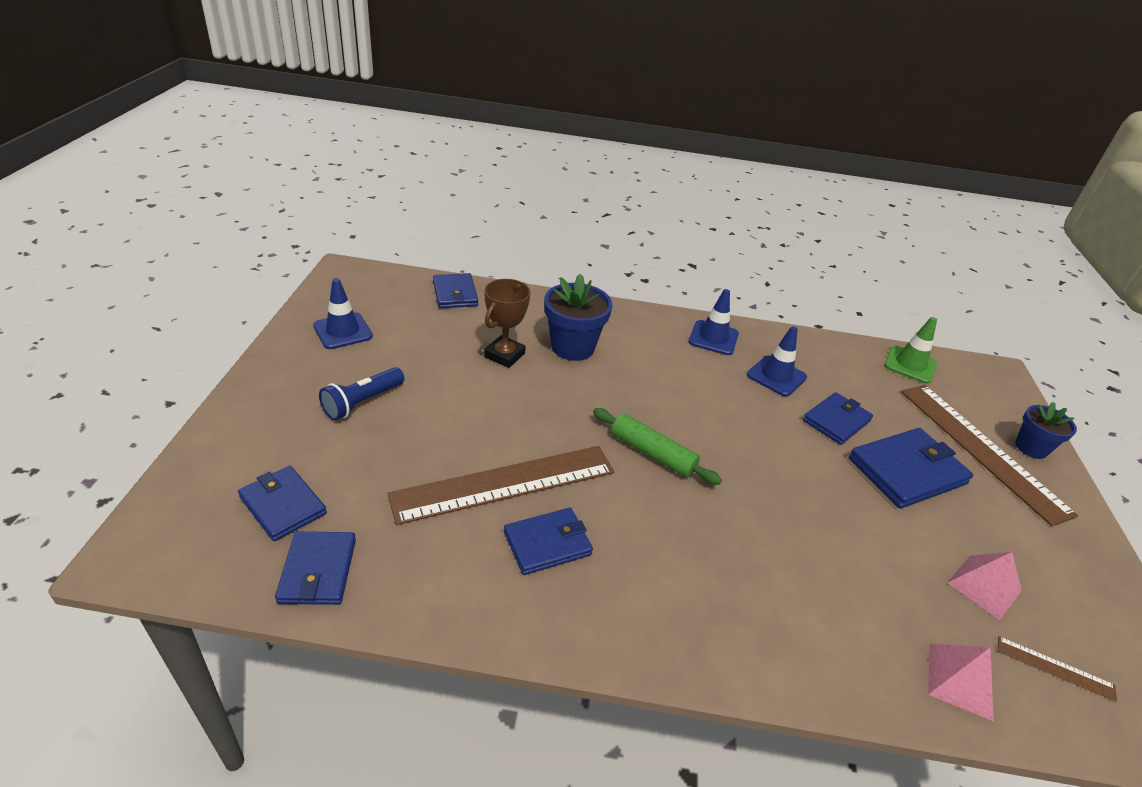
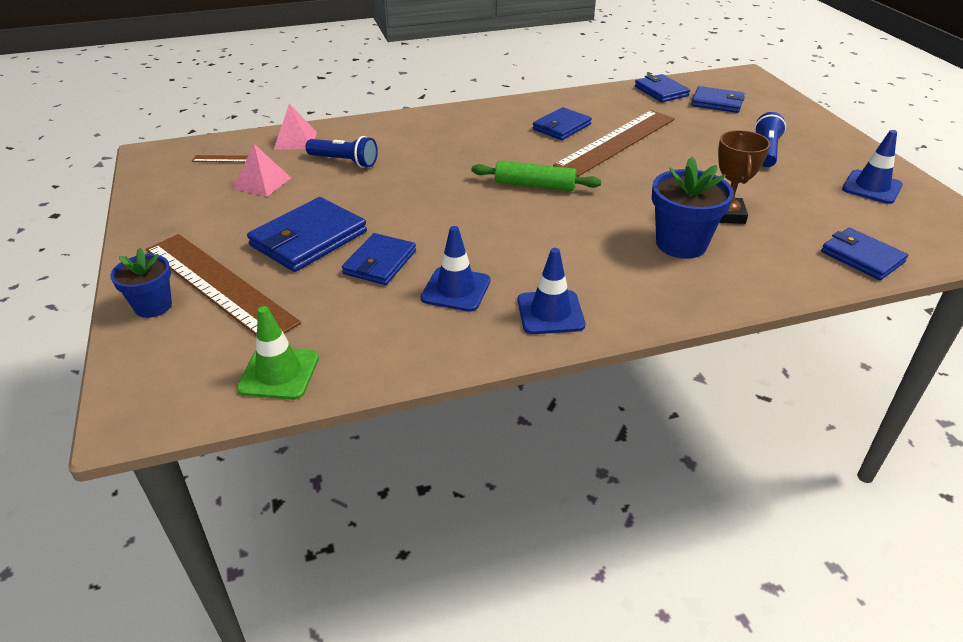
camera: 160 degrees right, 0 degrees up
(876, 589) = (345, 161): none -> blue flashlight

